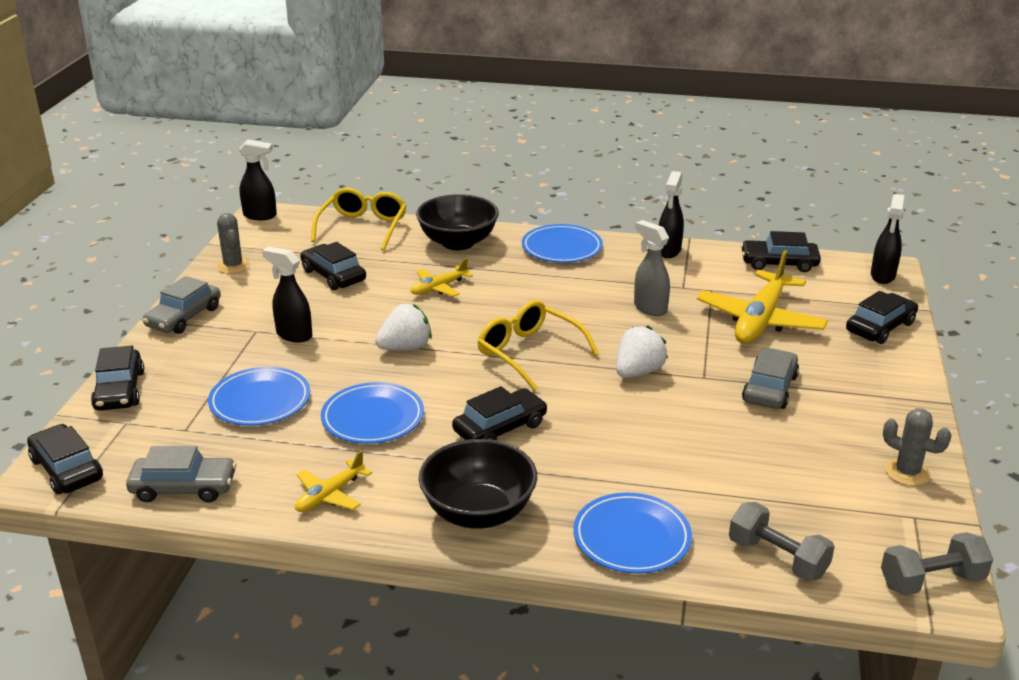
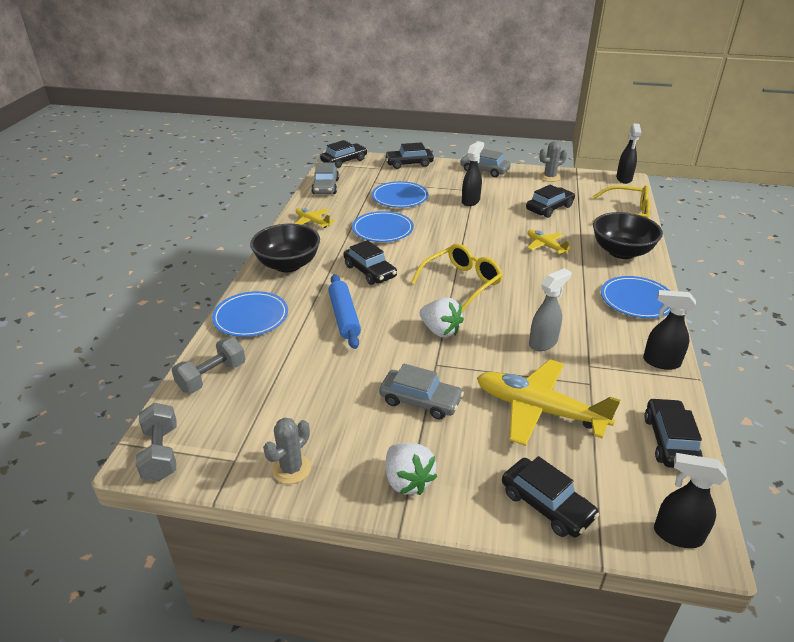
camera: 90 degrees right, 5 degrees up
(405, 348) = (461, 236): white strawberry -> white strawberry (408, 481)
(619, 447) = (344, 317): none -> blue rolling pin

